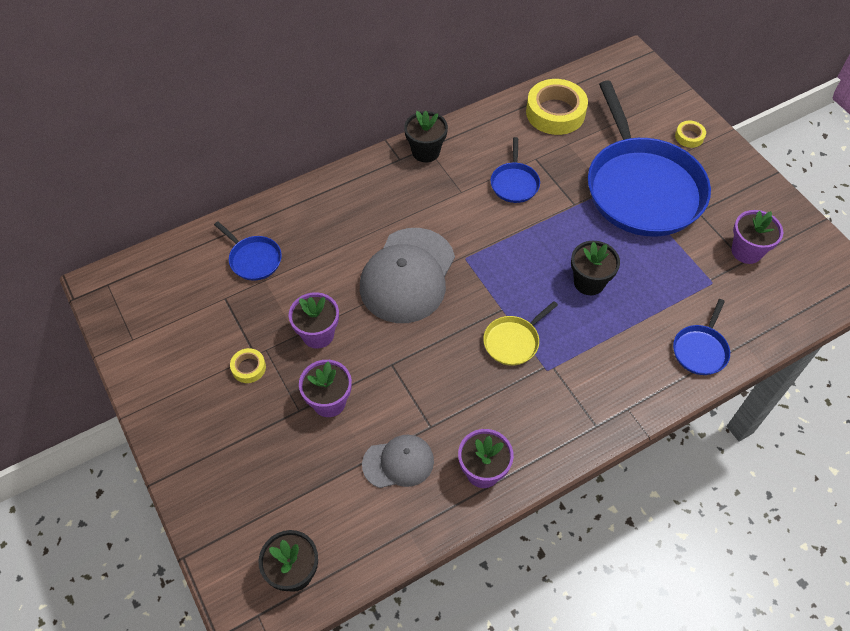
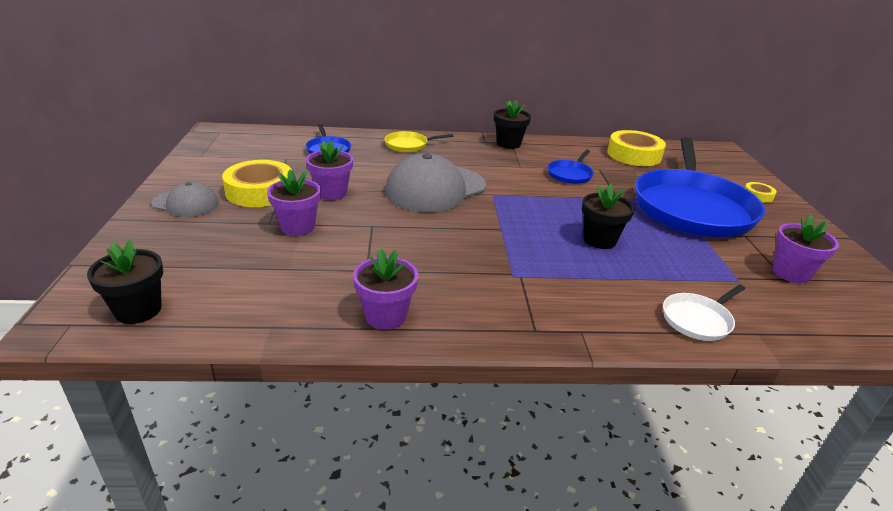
camera: 25 degrees right, 25 degrees down
(248, 368) = (260, 191): yellow tape -> yellow tape, size x2.11
(398, 462) = (313, 280): grey cap -> grey cap (186, 203)
(513, 341) = (495, 249): yellow pan -> yellow pan (409, 145)
(700, 350) = (698, 319): blue pan -> white pan

